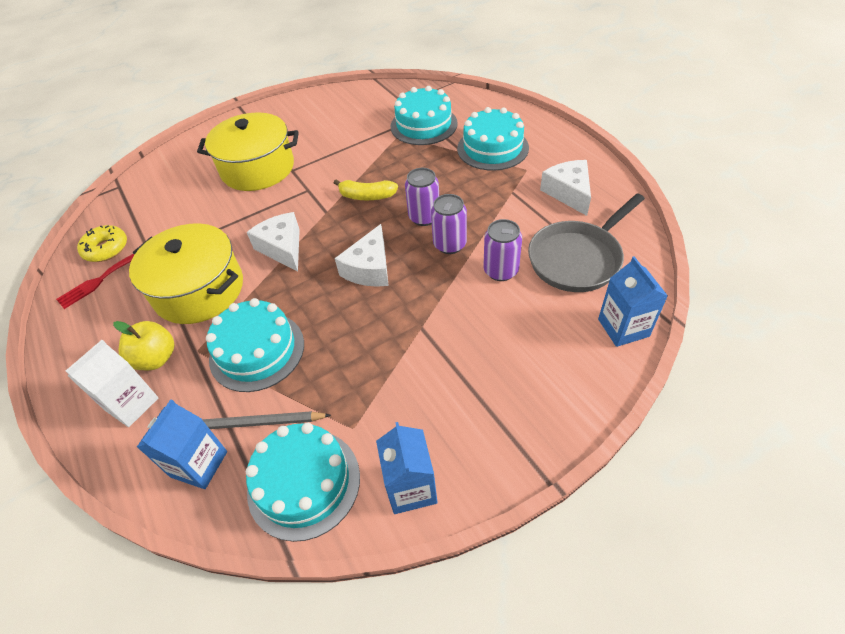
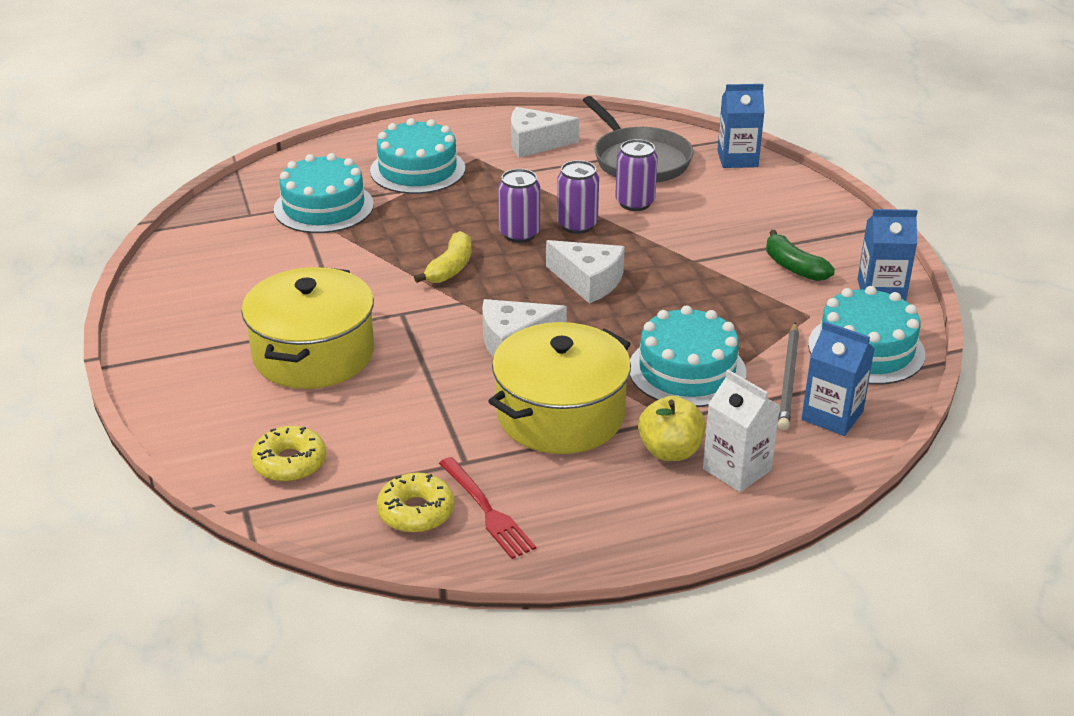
camera: 80 degrees left, 15 degrees down
(155, 190) = (290, 463): none -> yellow donut
(433, 403) = (793, 267): none -> green banana

